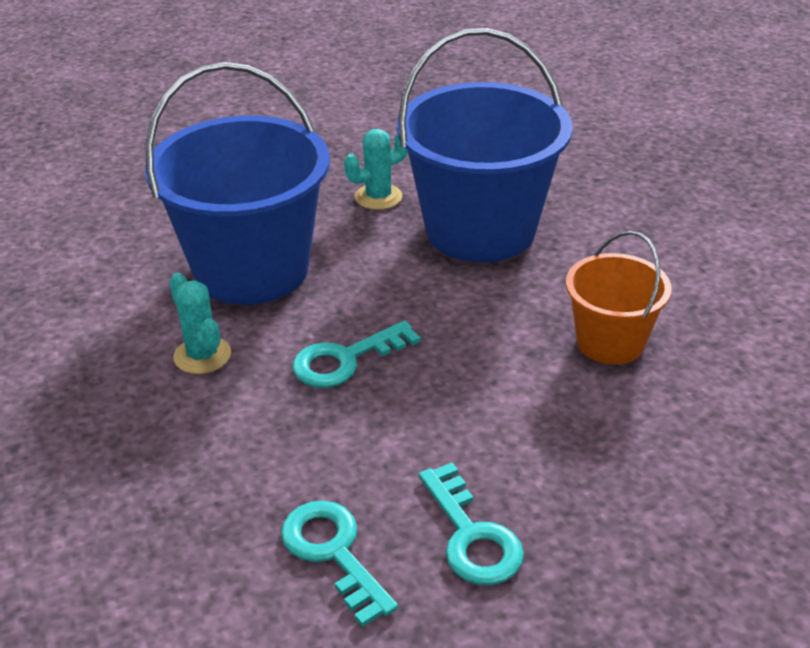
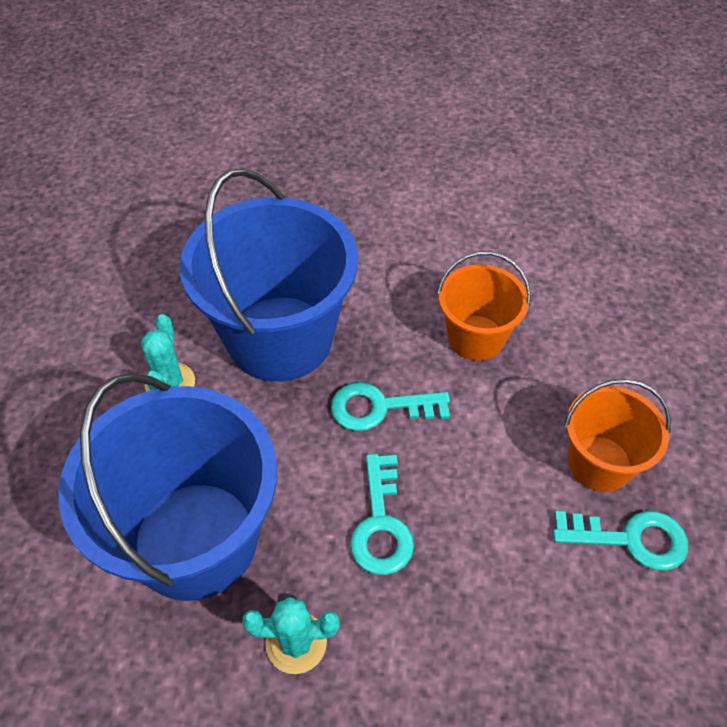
camera: 60 degrees left, 15 degrees up
(333, 552) = (604, 647): turquoise key -> turquoise key (379, 408)
(544, 483) = (599, 463): none -> orange bucket

